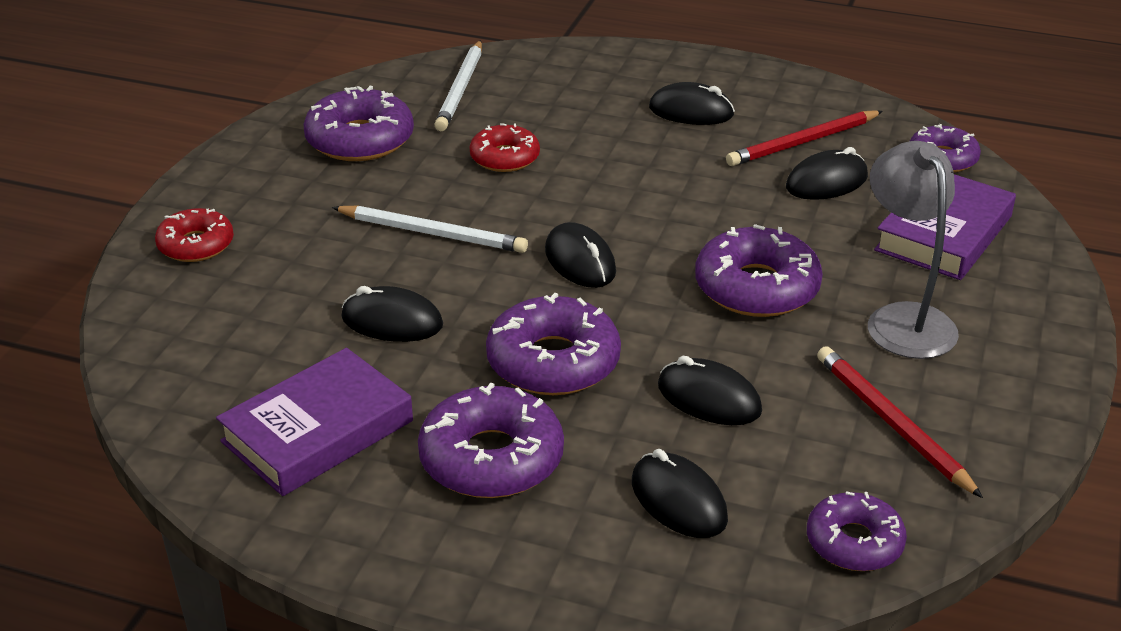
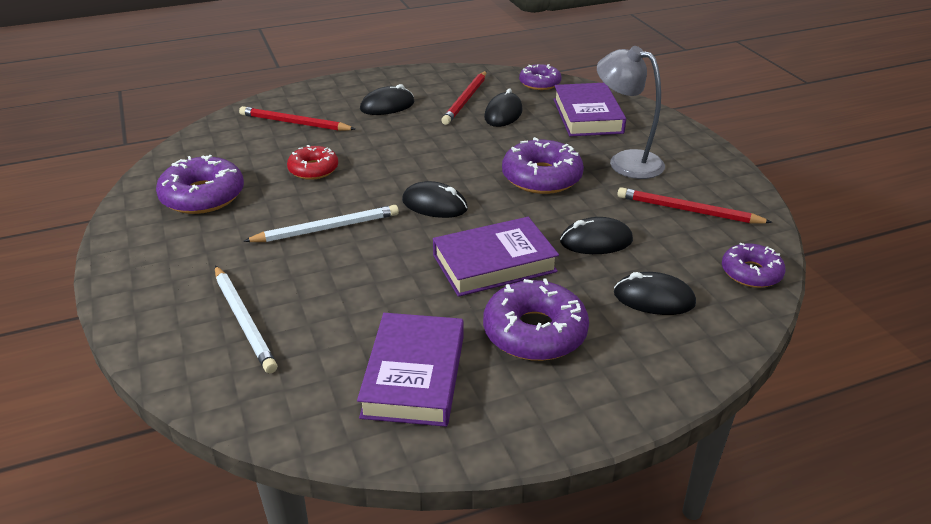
camera: 40 degrees left, 0 degrees up
(196, 245) = (168, 308): red donut -> none
(392, 321) = (371, 289): black mouse -> none
(461, 89) = (232, 143): white pencil -> white pencil (244, 320)
(553, 362) = (494, 263): purple donut -> purple book
(555, 91) = (294, 123): none -> red pencil

